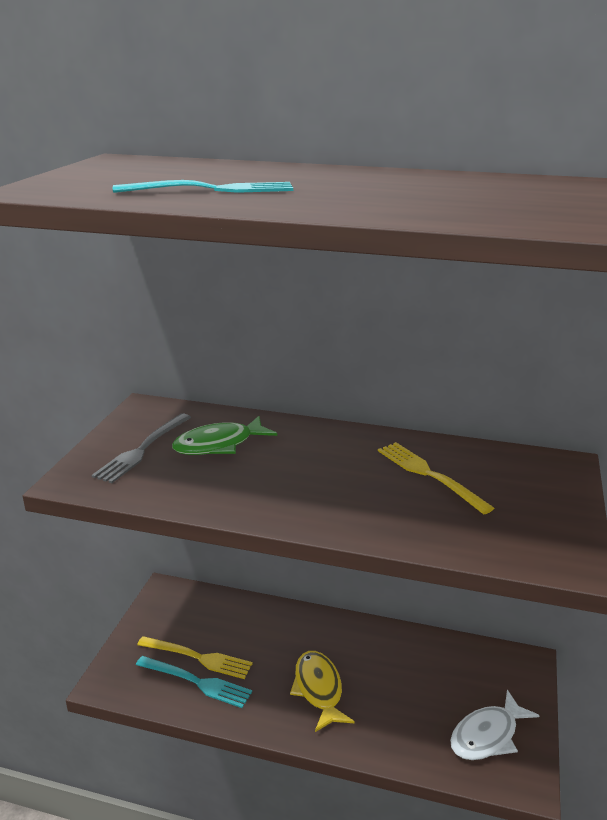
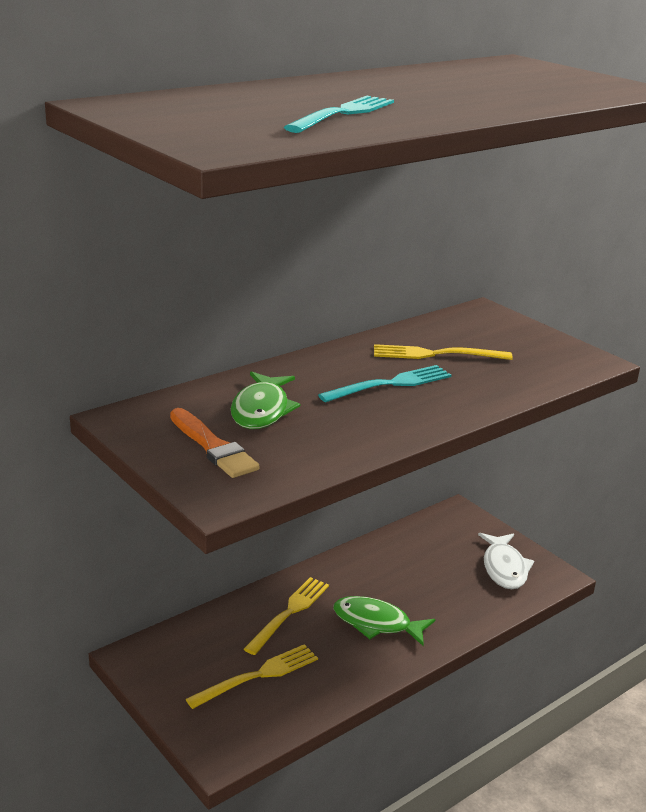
camera: 55 degrees left, 0 degrees up
(142, 450) = (213, 447): grey fork -> orange brush
(197, 682) = (289, 690): turquoise fork -> turquoise fork (391, 384)
(281, 635) = (289, 612): none -> yellow fork
(318, 689) = (376, 623): yellow fish -> green fish

